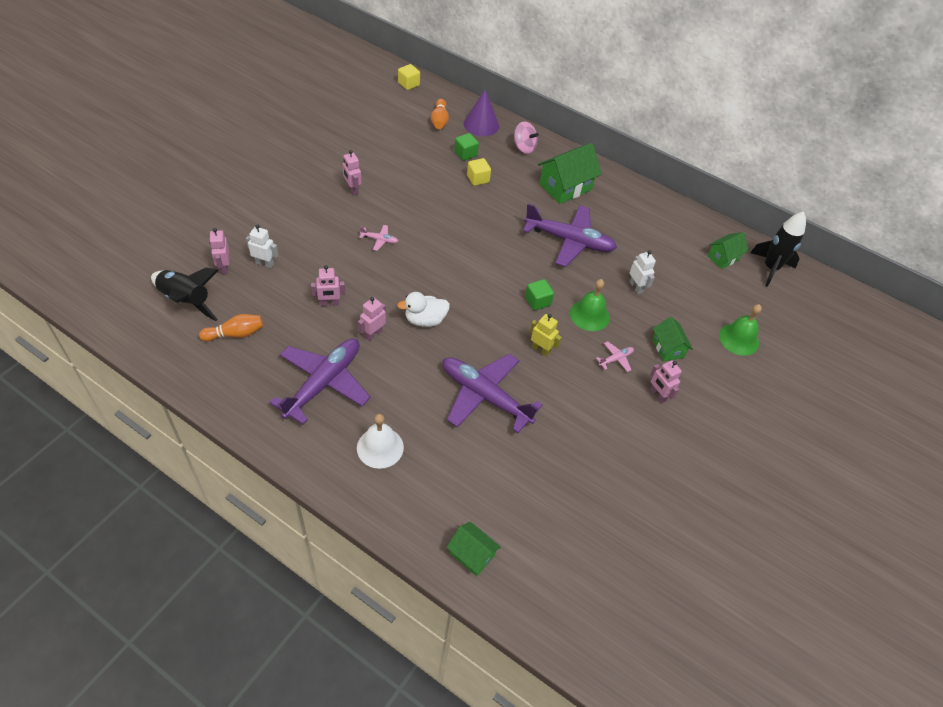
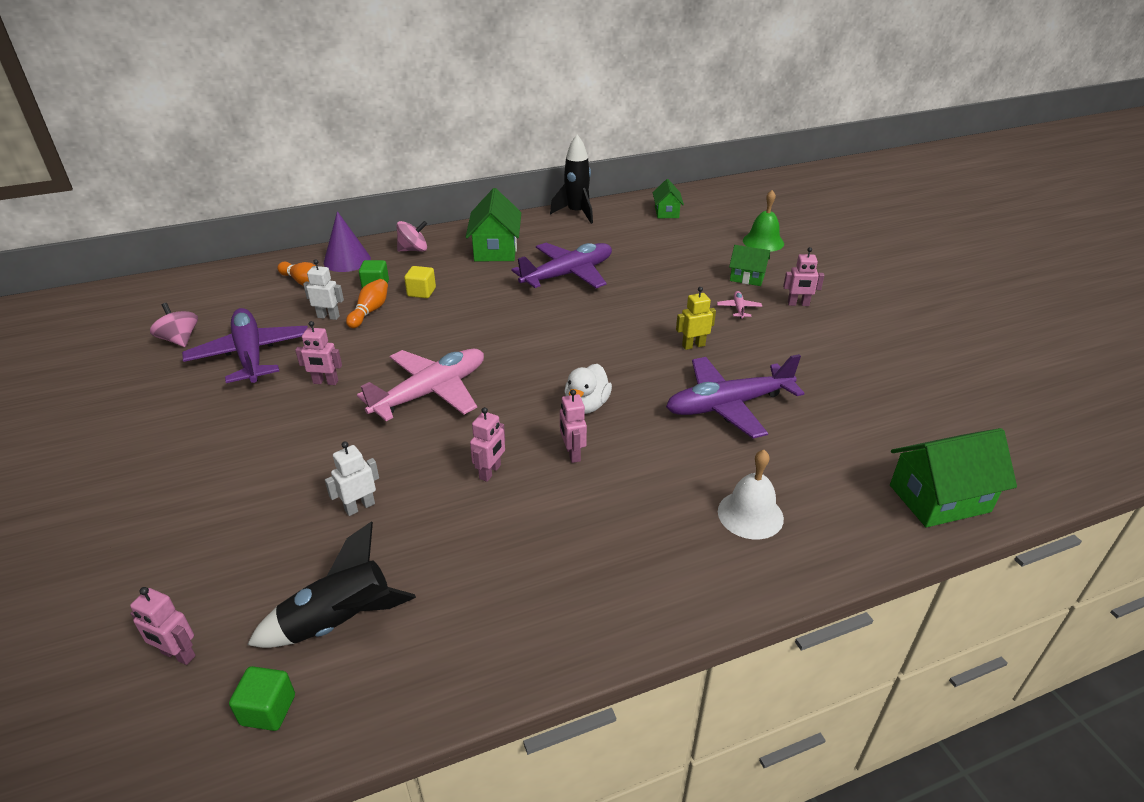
camera: 50 degrees left, 15 degrees down
(224, 267) = (321, 552): pink robot -> pink robot (178, 655)
(235, 334) = (457, 586): orange bowling pin -> orange bowling pin (370, 311)
(323, 383) = (615, 527): purple plane -> purple plane (250, 355)
(341, 108) = (180, 340): none -> pink spinning top
(379, 240) = (431, 392): pink plane -> pink plane, size x2.48
(408, 84) = (217, 279): yellow cube -> none
(472, 554) = (939, 498): green house -> green house, size x1.69
(537, 301) = (628, 323): green cube -> green cube (268, 710)
(589, 315) = (673, 301): green bell -> none
(636, 287) = (661, 264): white robot -> white robot (328, 316)
(770, 268) = (698, 199): black rocket -> black rocket (576, 213)

